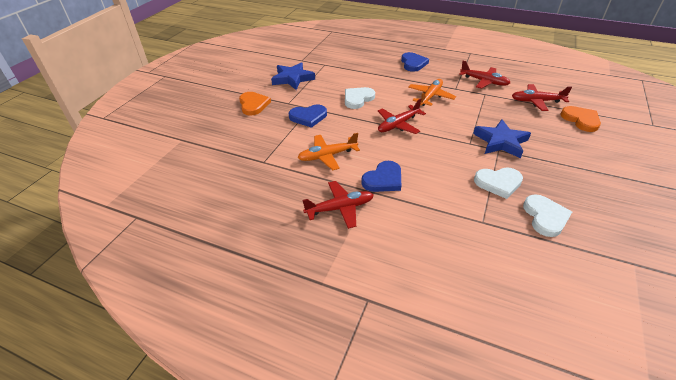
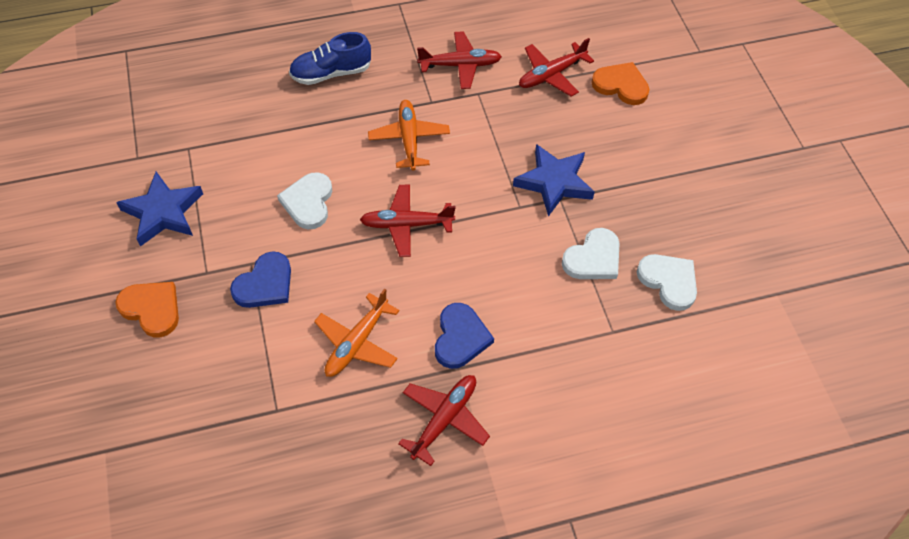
camera: 40 degrees left, 15 degrees up
(398, 125) = (406, 225): red plane -> red plane turned 75 degrees clockwise
(413, 63) = (331, 73): blue heart -> blue shoe

